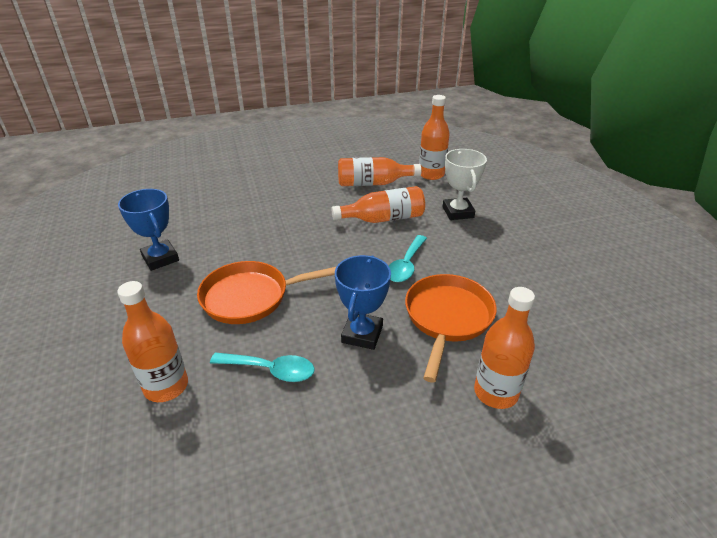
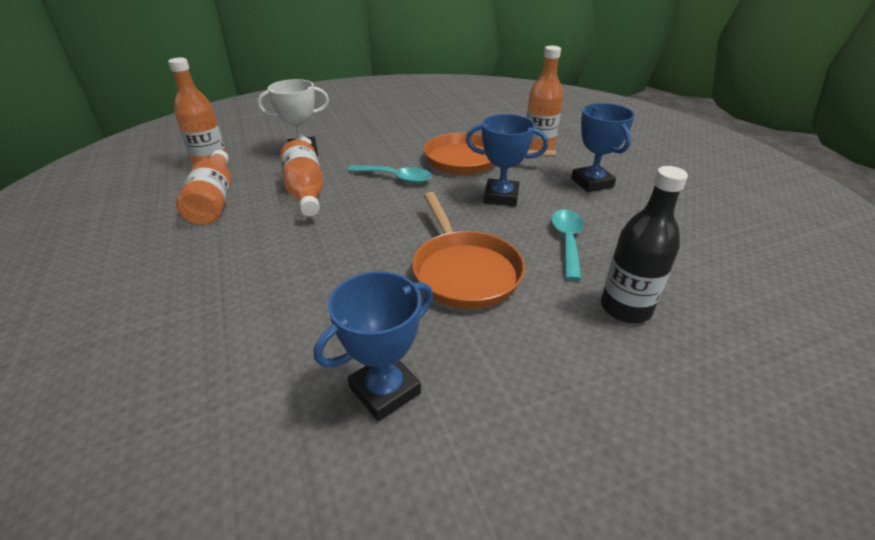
camera: 95 degrees left, 0 degrees up
(166, 386) = (625, 308): orange bottle -> black bottle
(389, 427) = (592, 183): none -> blue trophy

